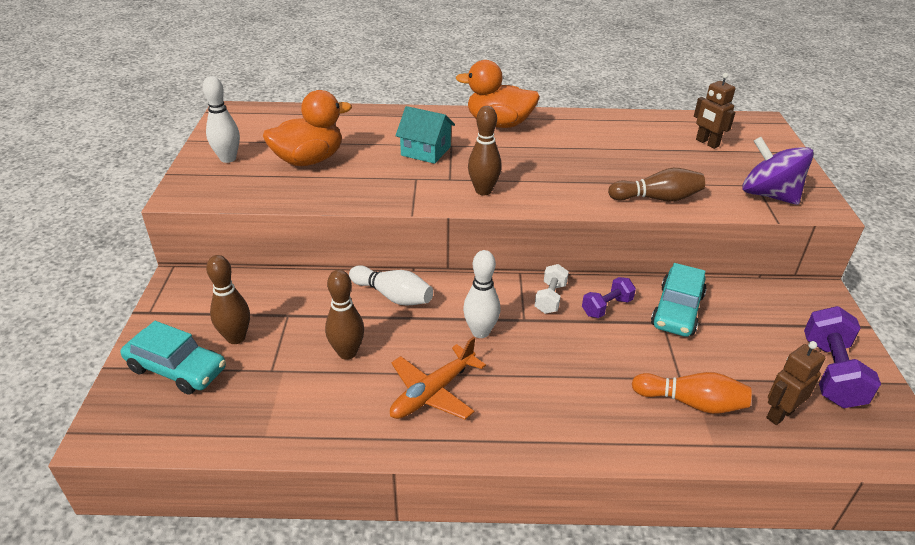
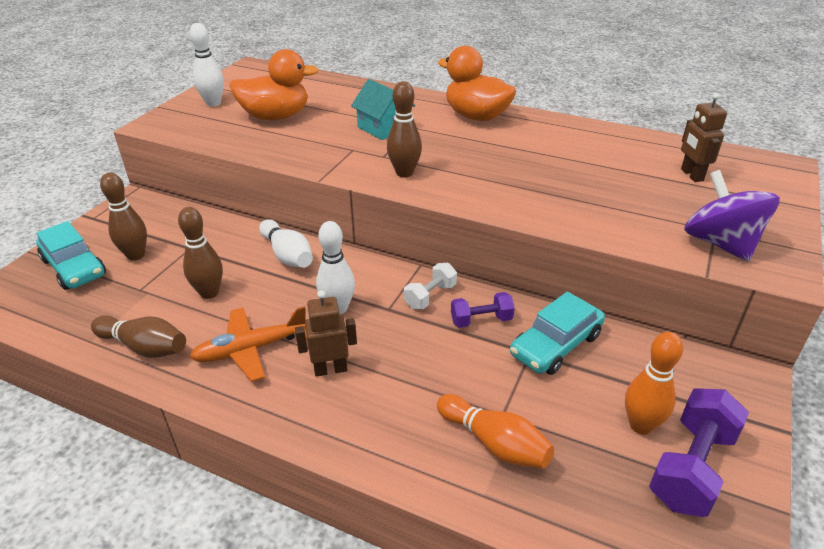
camera: 25 degrees right, 0 degrees up
(657, 198) = (580, 218): brown bowling pin -> brown bowling pin (144, 347)
(779, 353) = (641, 425): none -> orange bowling pin
(779, 414) = (588, 490): brown robot -> brown robot (330, 369)

